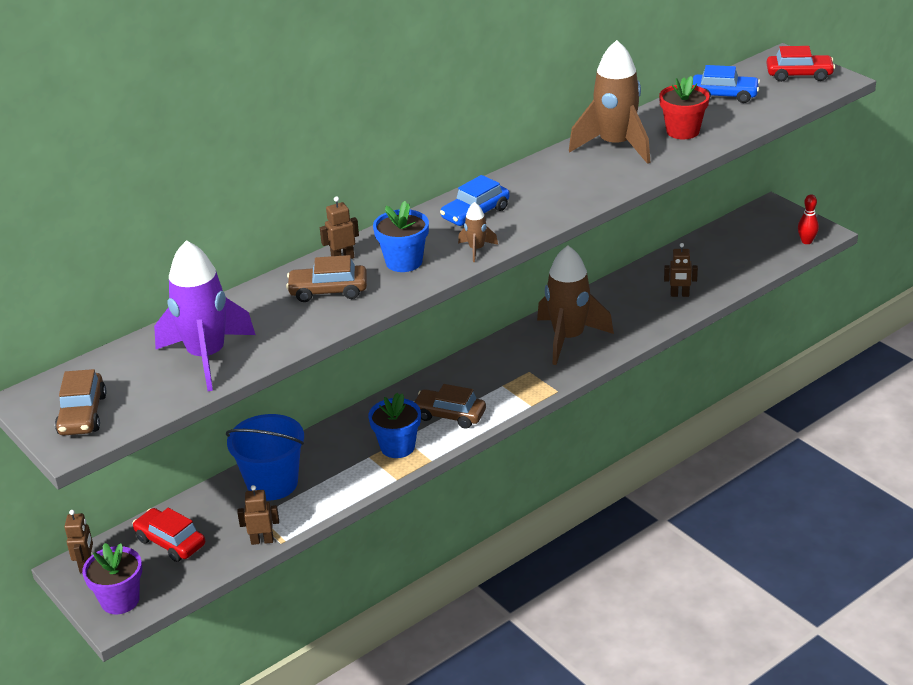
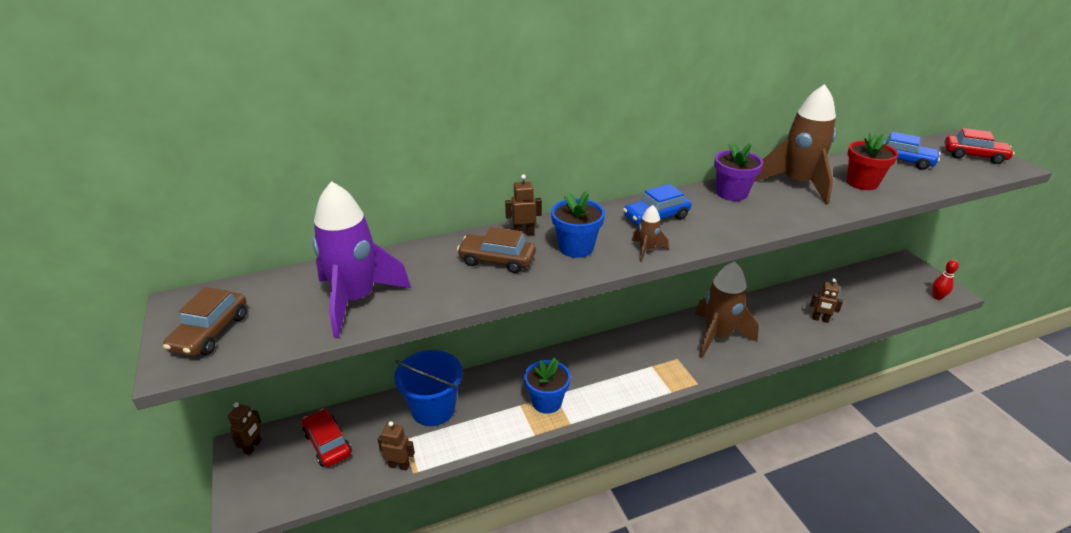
camera: 15 degrees right, 0 degrees up
(120, 600) = (257, 493): purple flower pot -> purple flower pot (732, 193)
(449, 415) = (599, 383): brown car -> none

